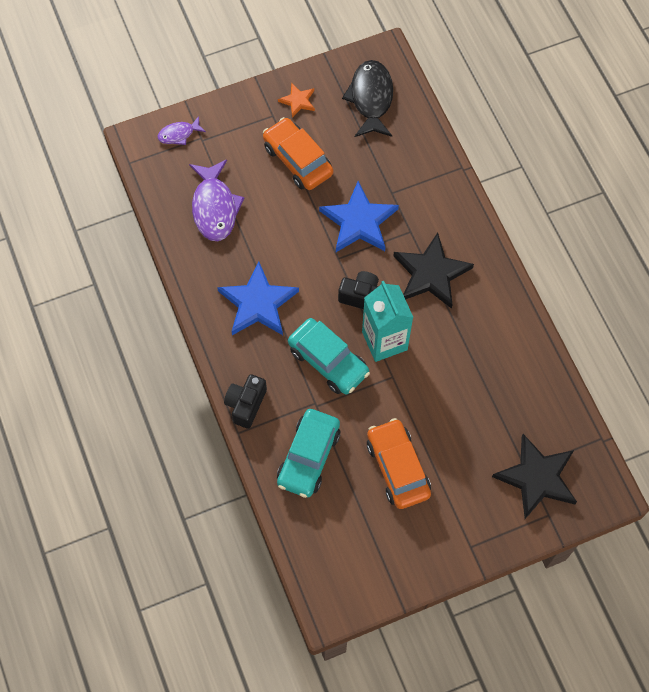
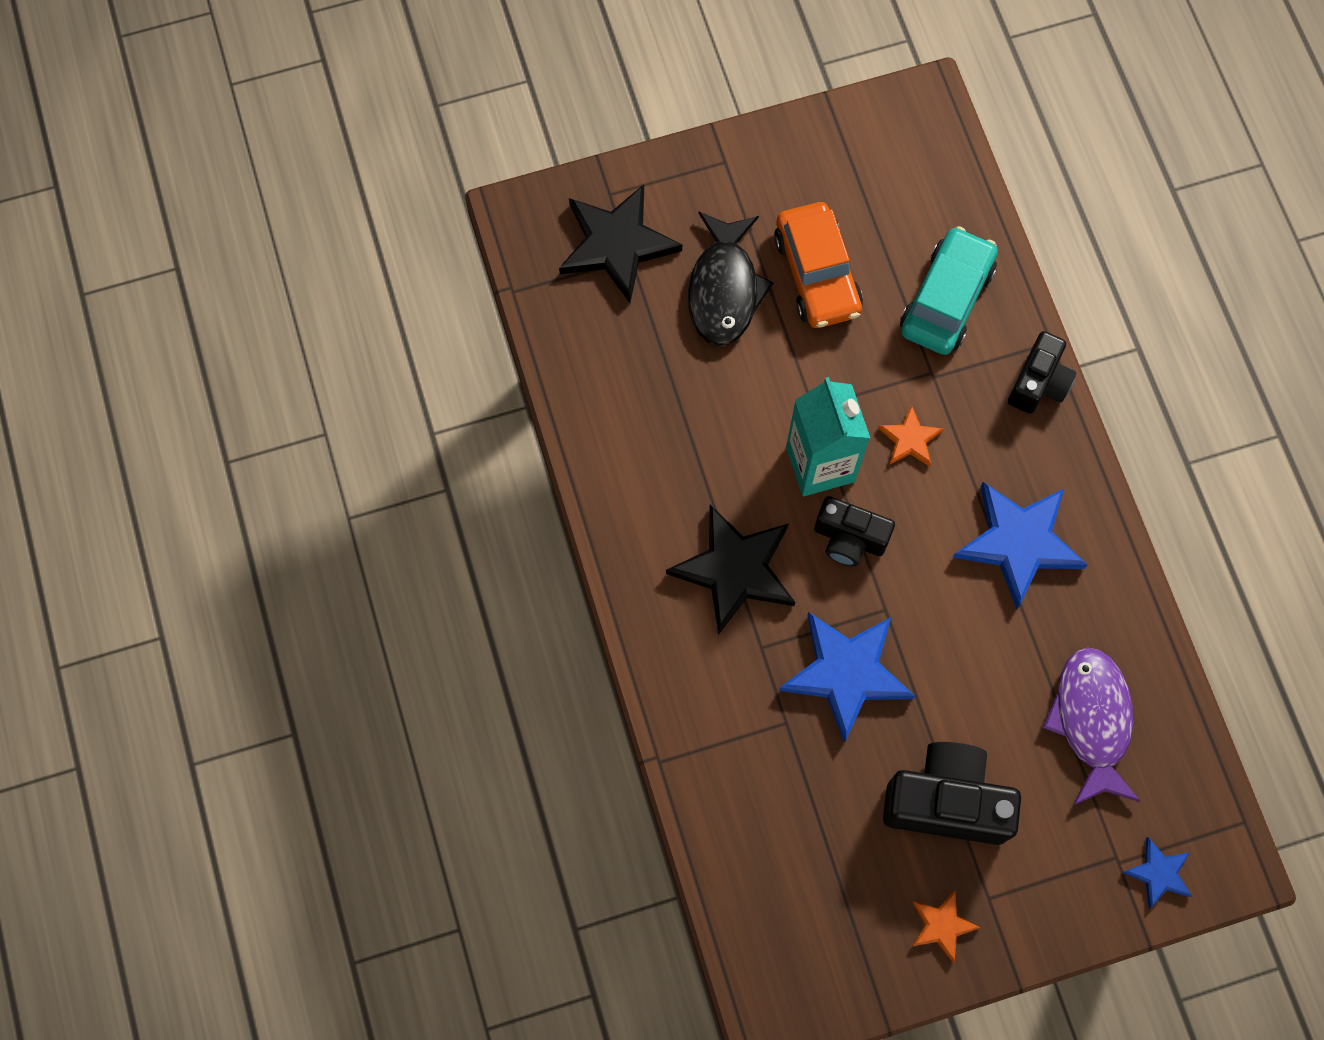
camera: 175 degrees left, 5 degrees up
(179, 134) = (1158, 873): purple fish -> blue star
(297, 160) = (946, 801): orange car -> black camera
(328, 361) = (910, 439): turquoise car -> orange star
(371, 98) = (807, 919): black fish -> black fish (724, 289)

